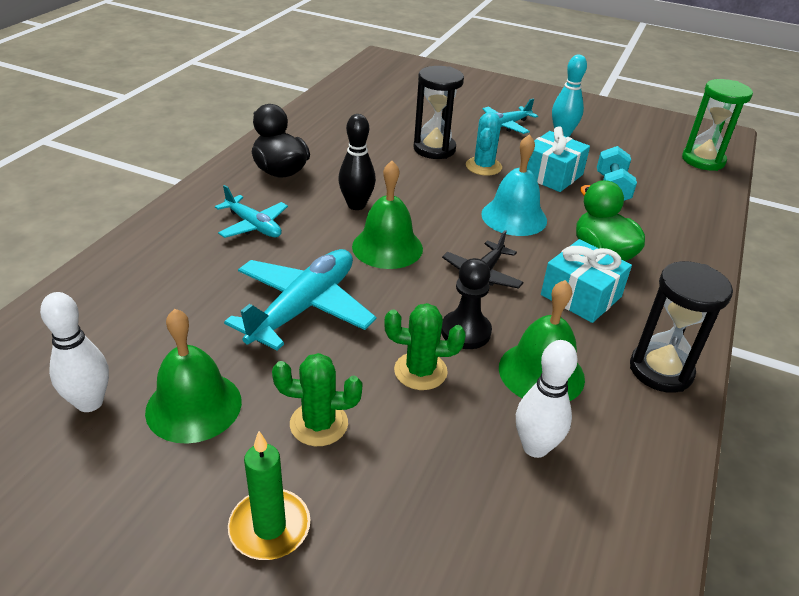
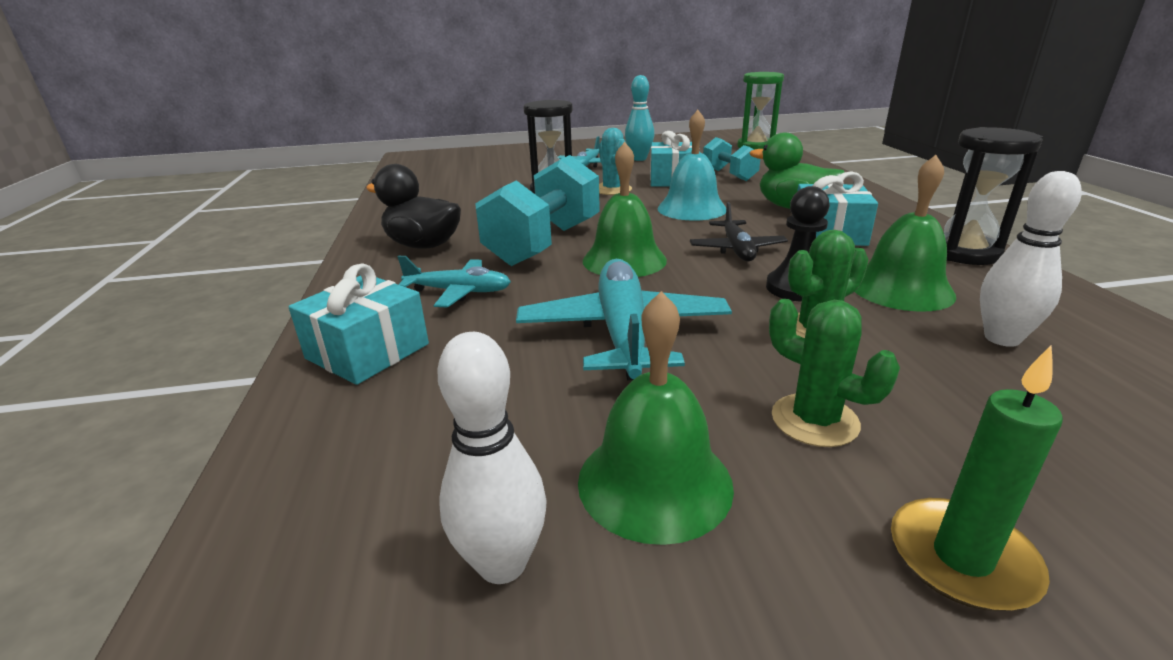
camera: 30 degrees left, 10 degrees down
(160, 249) = (368, 351): none -> turquoise gift
(319, 424) = (814, 420): green cactus -> green cactus turned 75 degrees clockwise
(356, 205) = (544, 243): black bowling pin -> turquoise dumbbell

